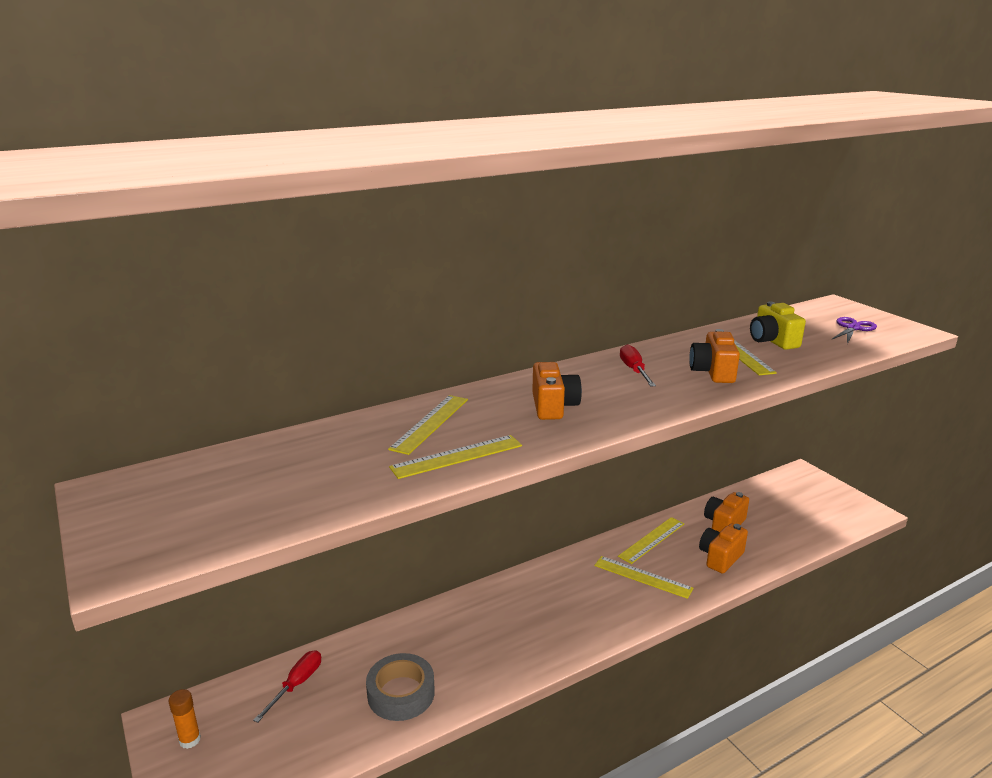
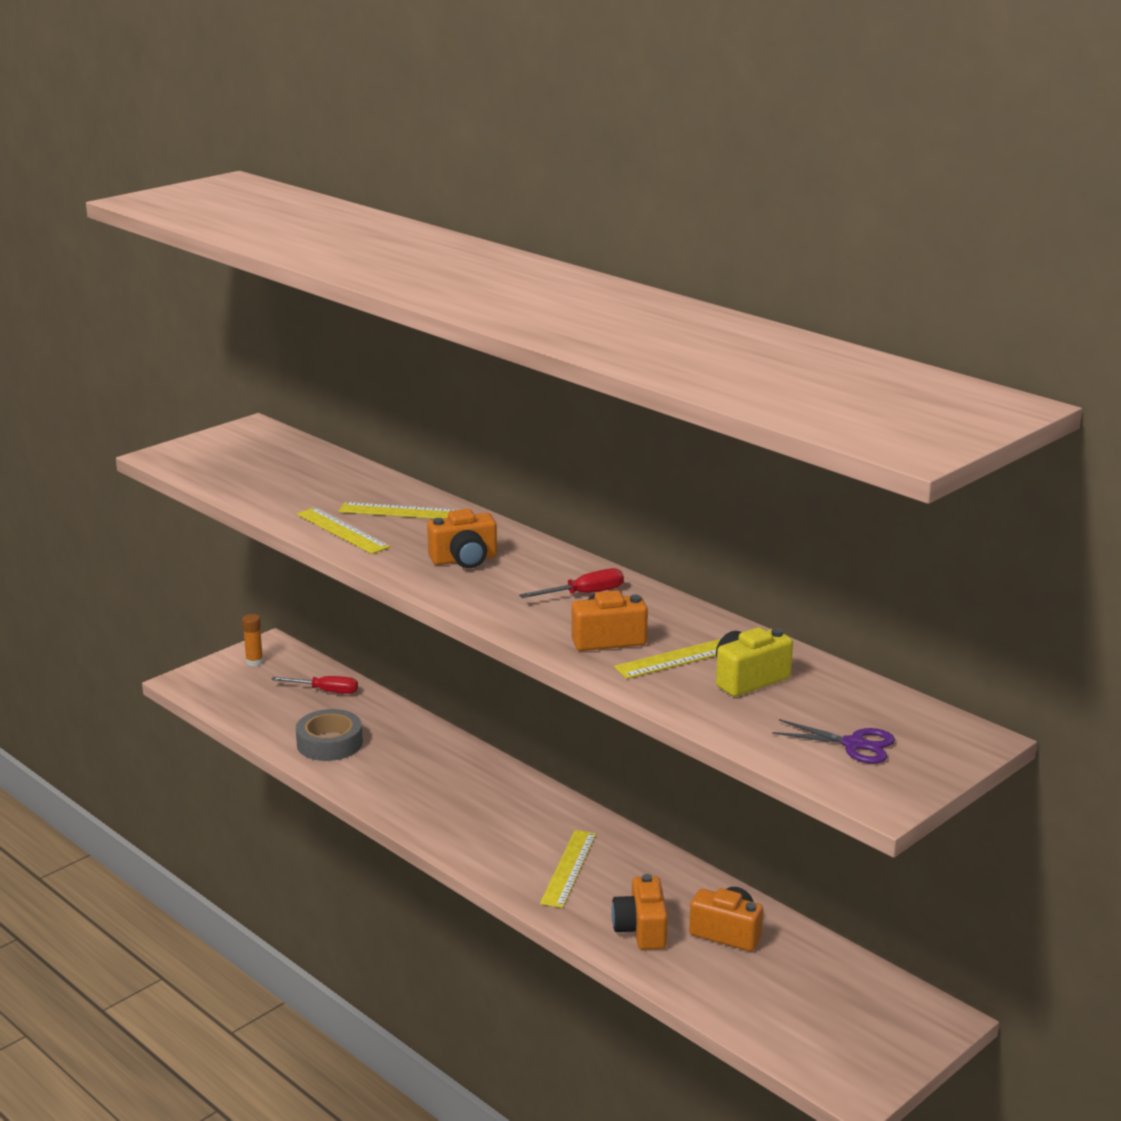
camera: 75 degrees right, 0 degrees up
(652, 540) = (653, 871): yellow ruler -> none
(720, 557) = (641, 930): orange camera -> orange camera turned 120 degrees counterclockwise

